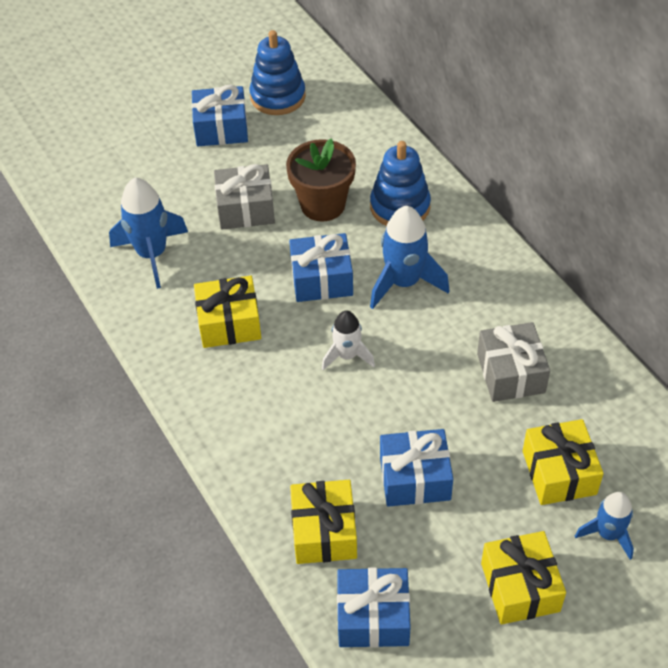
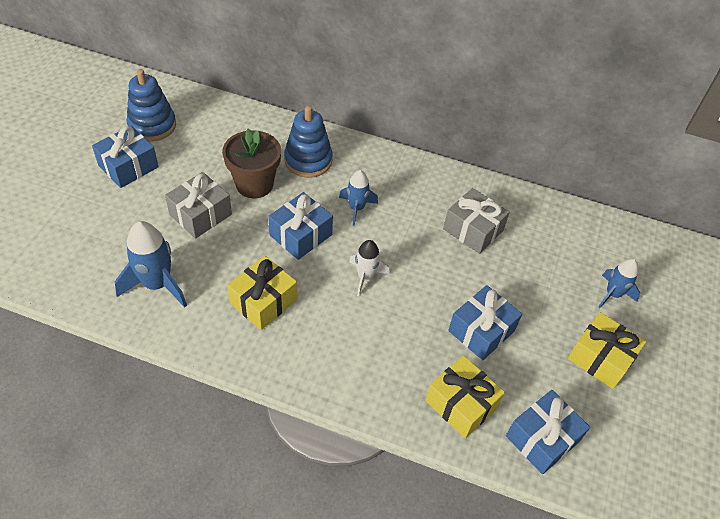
camera: 45 degrees left, 0 degrees up
(404, 282) = (356, 208): blue rocket -> blue rocket, size x0.62
(559, 472) = (555, 274): yellow gift -> none

